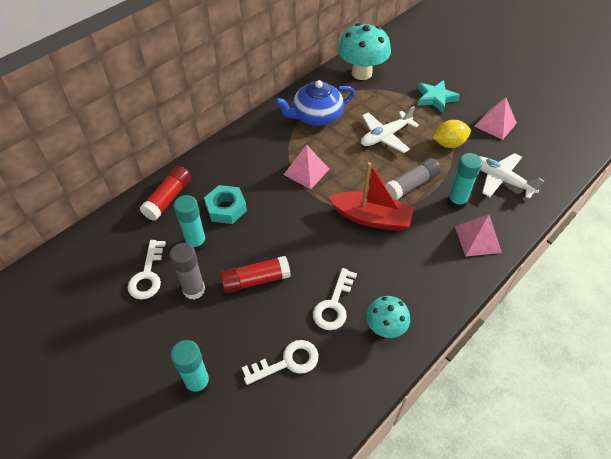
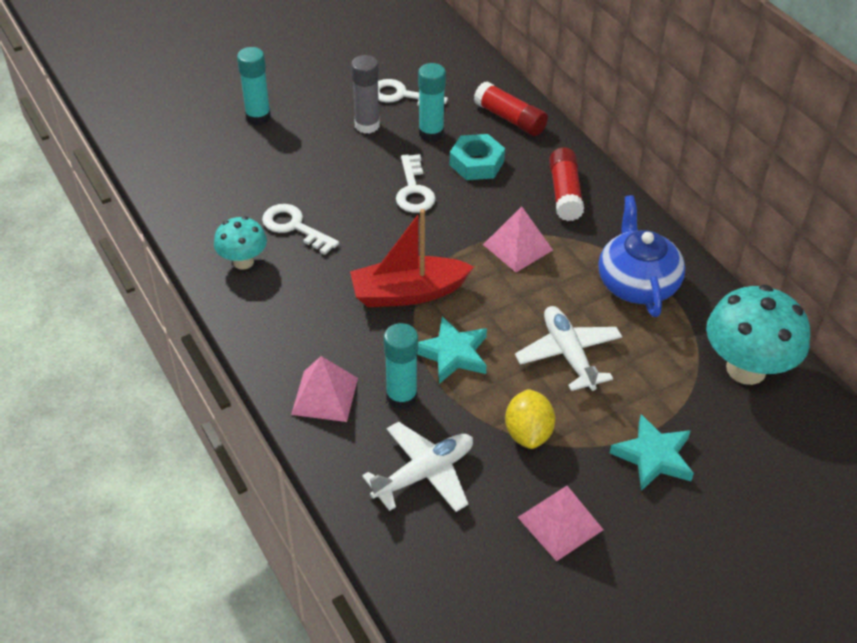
camera: 105 degrees right, 5 degrees down
(255, 280) = (357, 172): red glue stick -> red glue stick (565, 193)
(287, 362) = (246, 178): white key -> white key (414, 190)
(371, 218) = (408, 293): red boat -> red boat turned 45 degrees clockwise
(411, 185) = (452, 354): grey glue stick -> turquoise star

